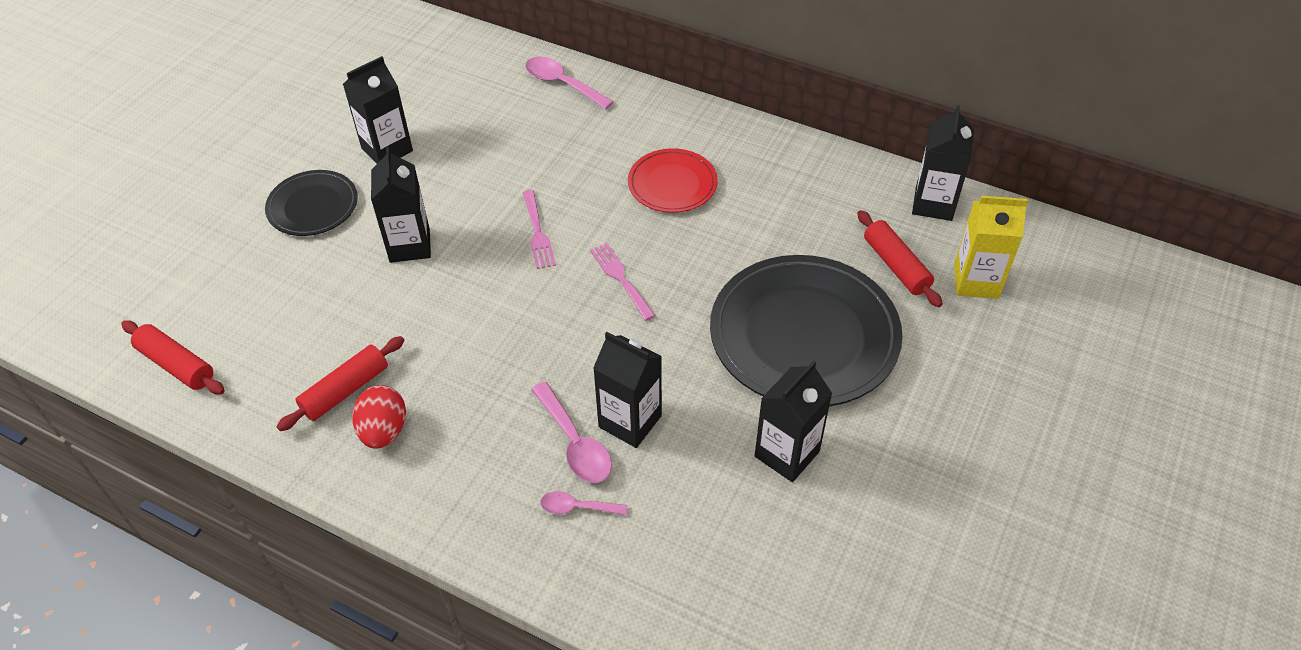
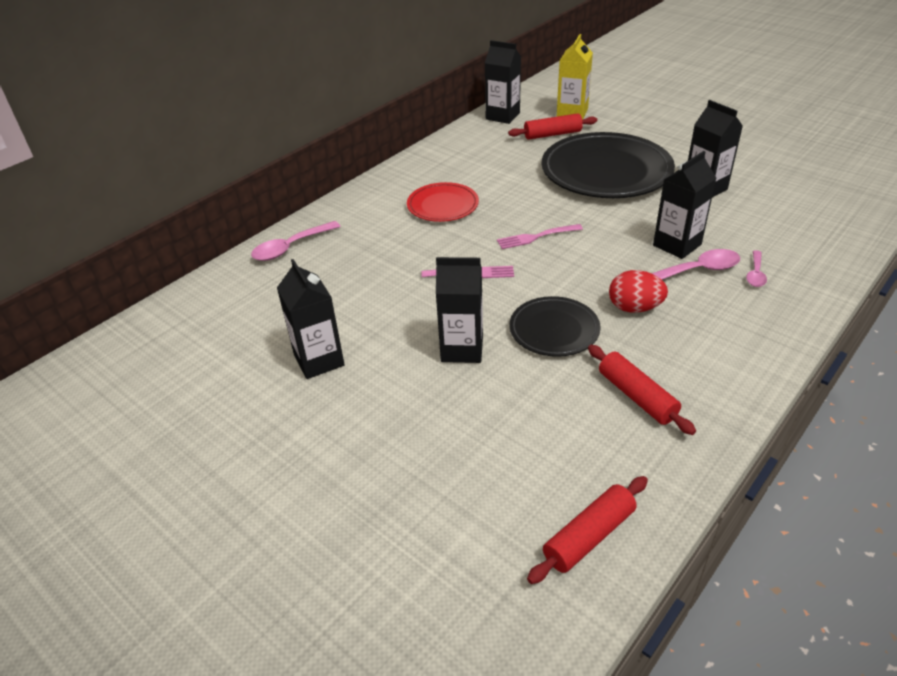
camera: 75 degrees left, 10 degrees down
(313, 206) = (379, 418): black plate -> black plate (554, 330)
(384, 431) = (684, 372): red egg -> red egg (634, 308)

